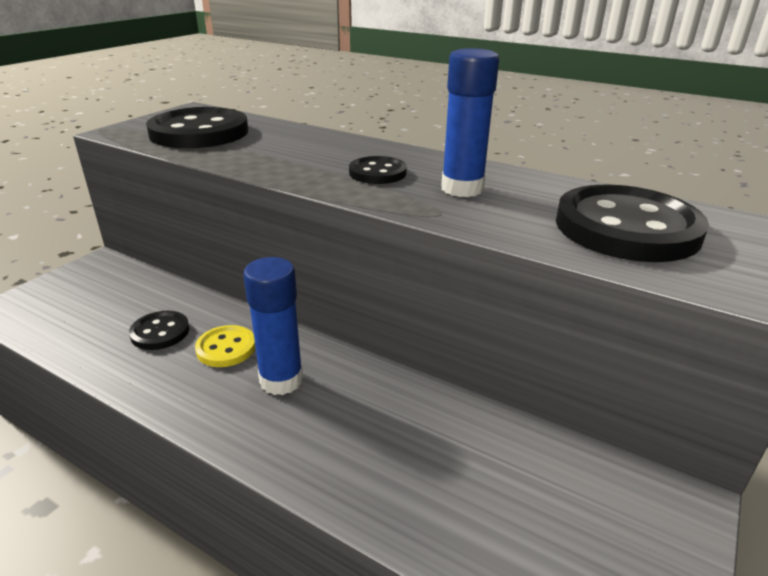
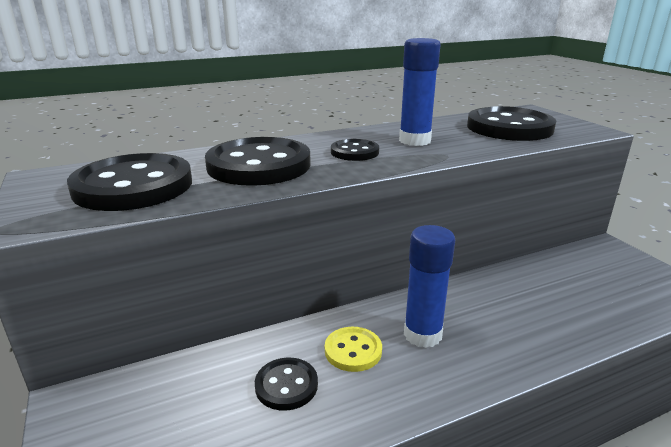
camera: 55 degrees left, 5 degrees down
(289, 151) = (259, 165): none -> black button

